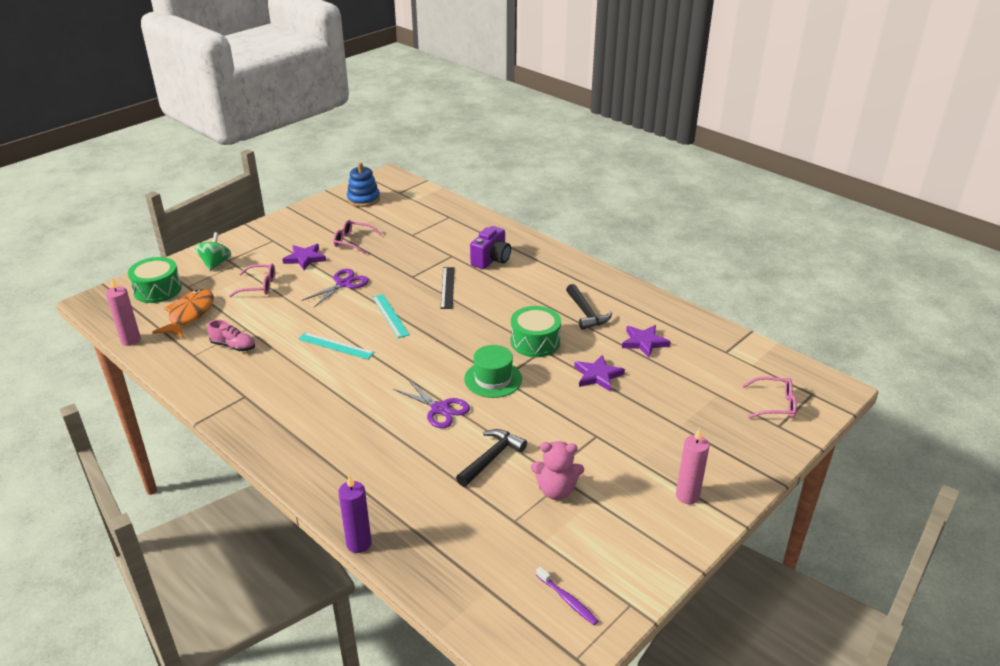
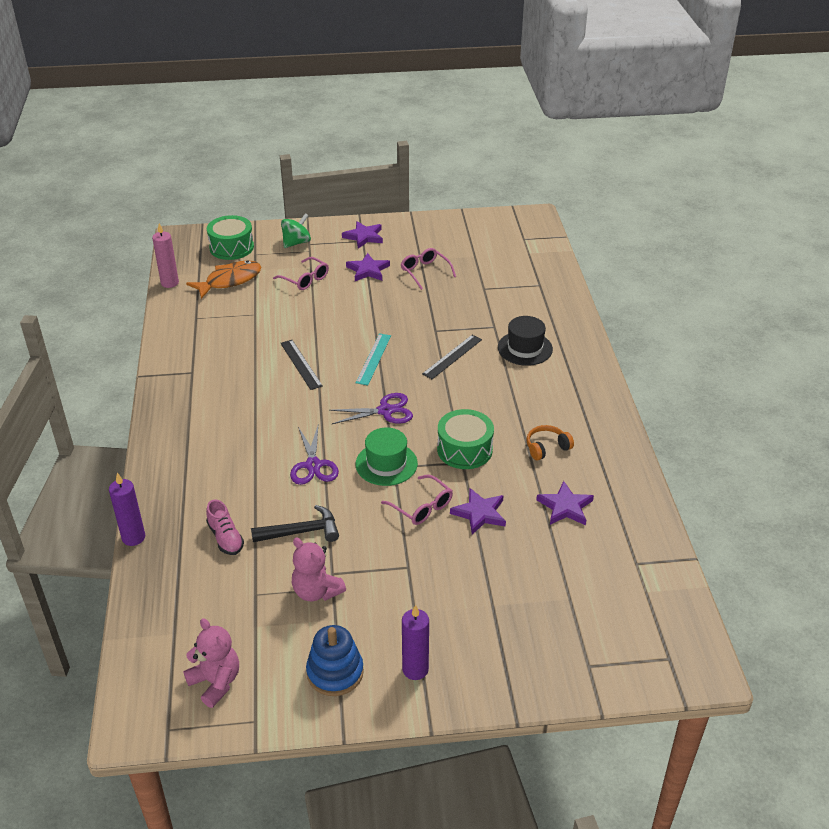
camera: 40 degrees right, 5 degrees up
(233, 346) = (230, 324): pink shoe -> pink shoe (225, 538)
(270, 237) = (364, 237): none -> purple star
(335, 346) = (301, 364): turquoise ruler -> black ruler
(343, 284) = (371, 310): purple scissors -> purple scissors (385, 411)
(363, 199) = (483, 232): blue stacking toy -> blue stacking toy (335, 672)
(491, 260) = (525, 348): purple camera -> black hat
(567, 600) = (216, 682): purple toothbrush -> pink teddy bear
(586, 313) = (547, 448): black hammer -> orange headphones
(687, 496) = (415, 669): pink candle -> purple candle
(774, 404) = (613, 643): pink glasses -> pink glasses (422, 507)

